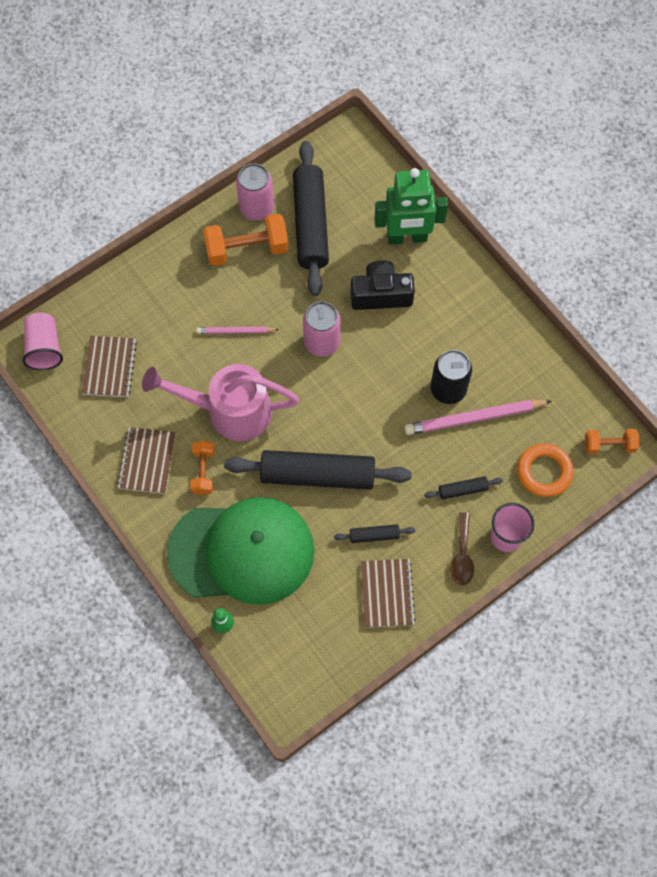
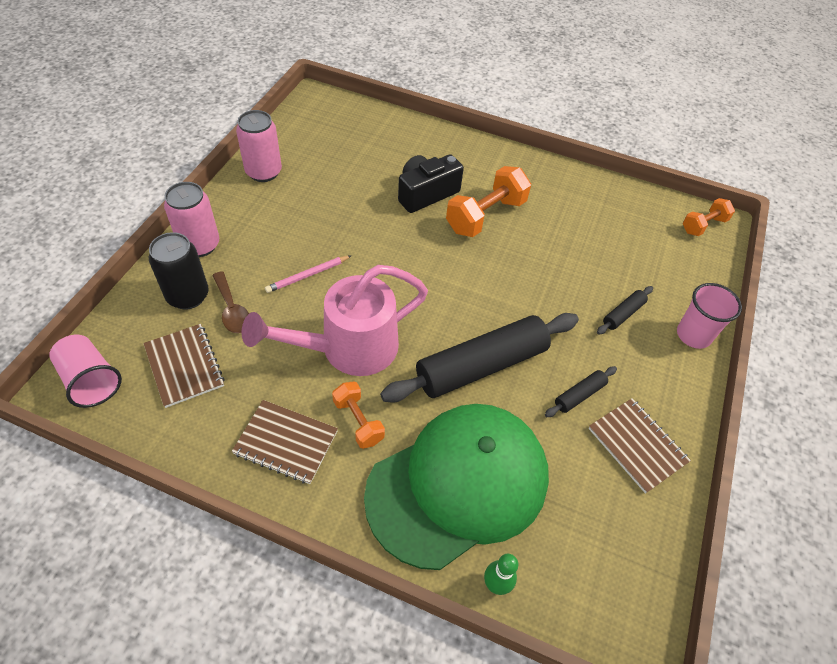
camera: 35 degrees left, 15 degrees down
(147, 461) = (286, 442): brown notebook -> brown notebook turned 45 degrees counterclockwise
(247, 249) = (275, 205): orange dumbbell -> orange dumbbell (486, 216)
(310, 224) = (324, 166): black rolling pin -> none
(322, 342) = (400, 250): pink can -> pink can (200, 245)
(407, 237) = (417, 146): green robot -> none
(448, 389) = (542, 240): black can -> black can (188, 296)
(462, 556) = (672, 371): brown spoon -> brown spoon (232, 310)
(474, 418) = (582, 252): pink pencil -> none
(544, 472) = (674, 268): orange ring -> none

